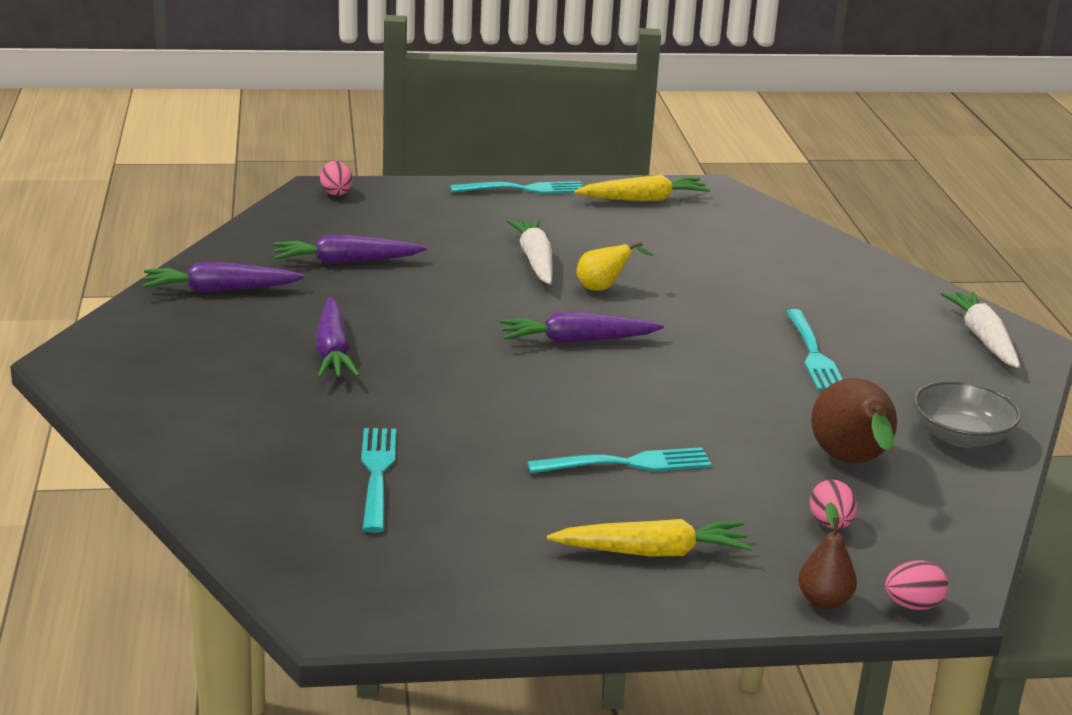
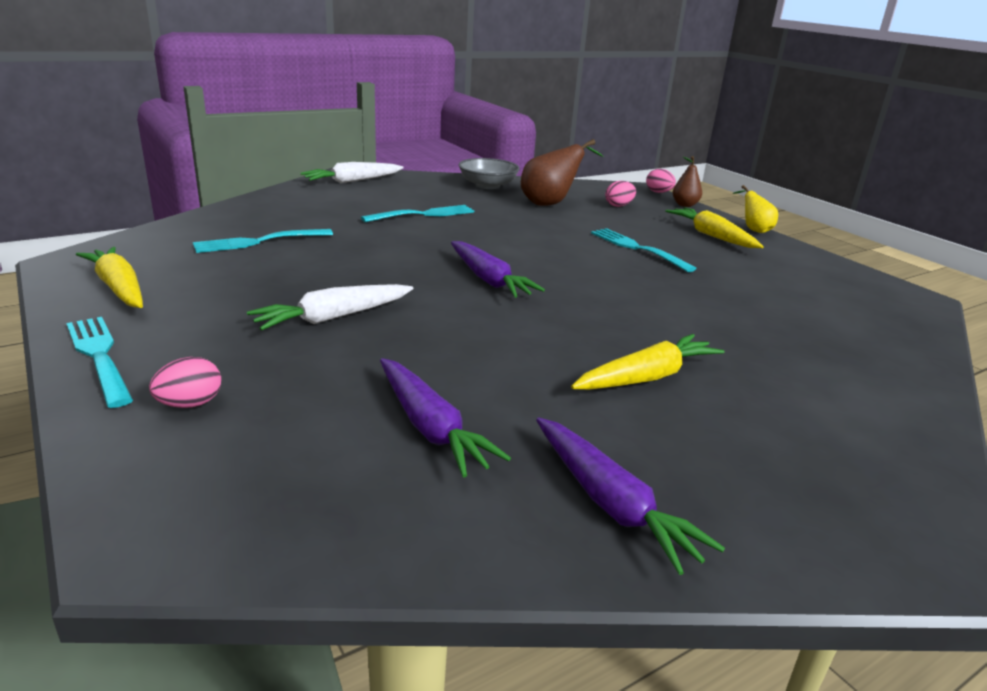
camera: 115 degrees left, 0 degrees up
(333, 351) = (647, 377): purple carrot -> yellow carrot
(336, 192) = (158, 514): pink egg -> pink egg (190, 404)
(377, 474) = (781, 315): turquoise fork -> turquoise fork (259, 241)
(603, 288) = (374, 282): yellow pear -> yellow pear (753, 229)

